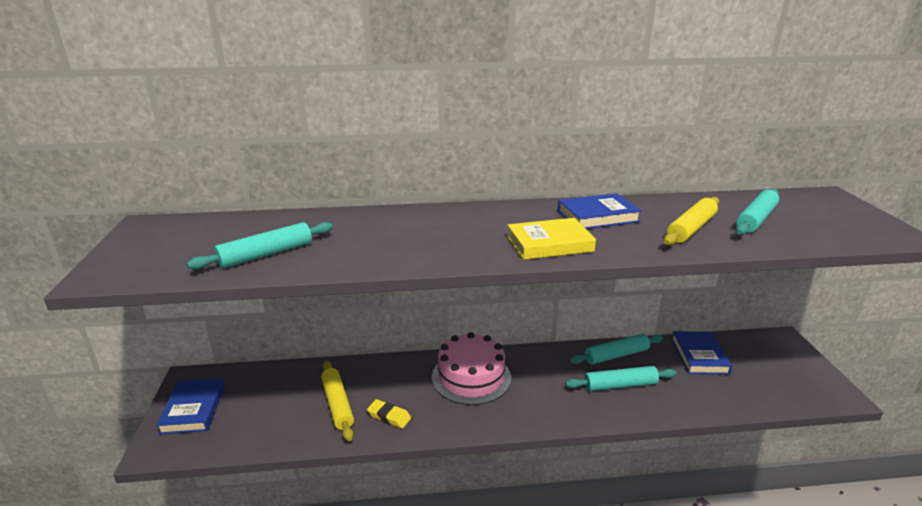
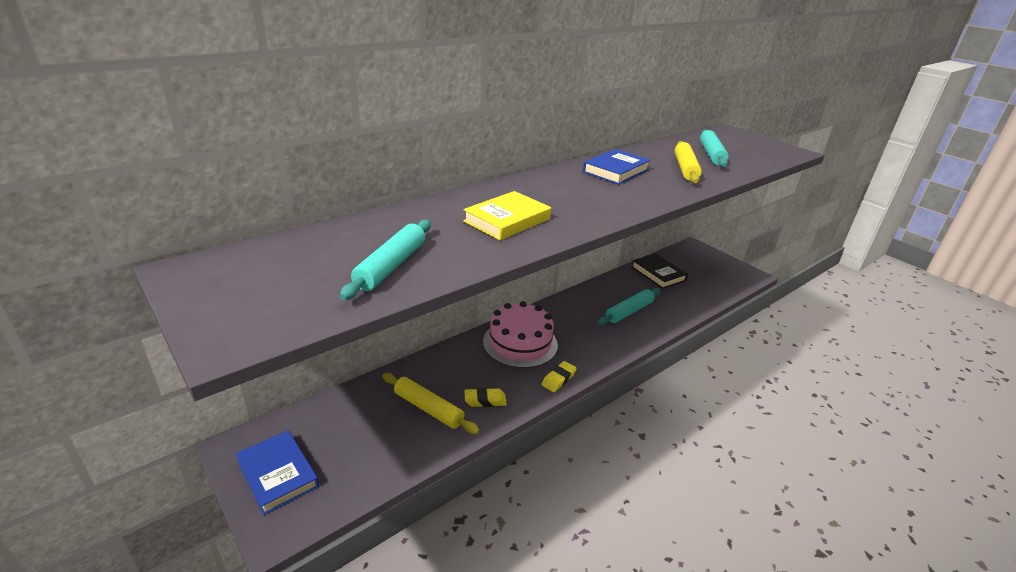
camera: 35 degrees left, 5 degrees up
(474, 424) = (558, 379): none -> yellow eraser
(549, 244) = (615, 200): yellow book -> yellow book (507, 220)
(616, 355) = (607, 290): turquoise rolling pin -> none
(699, 356) = (658, 274): blue book -> black book

